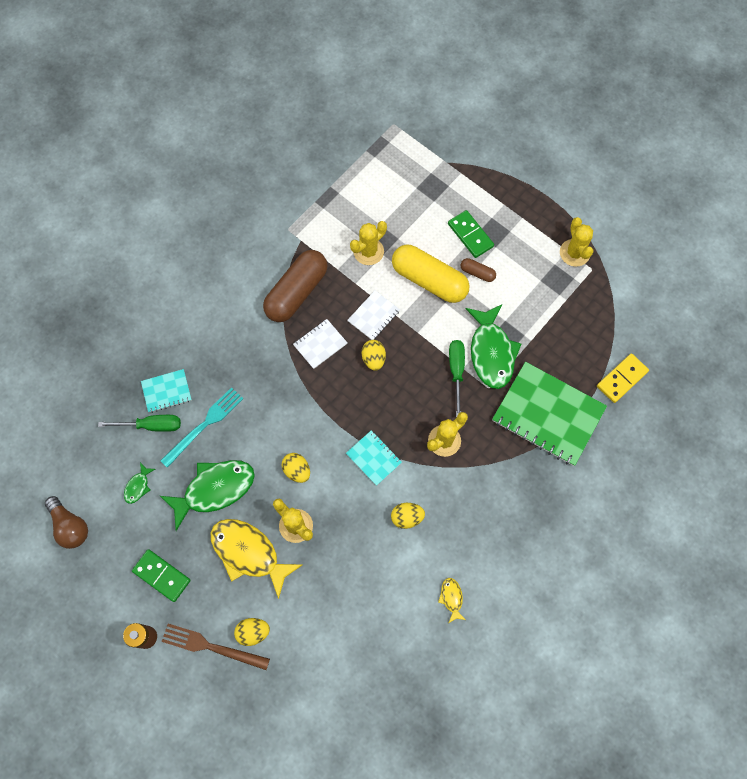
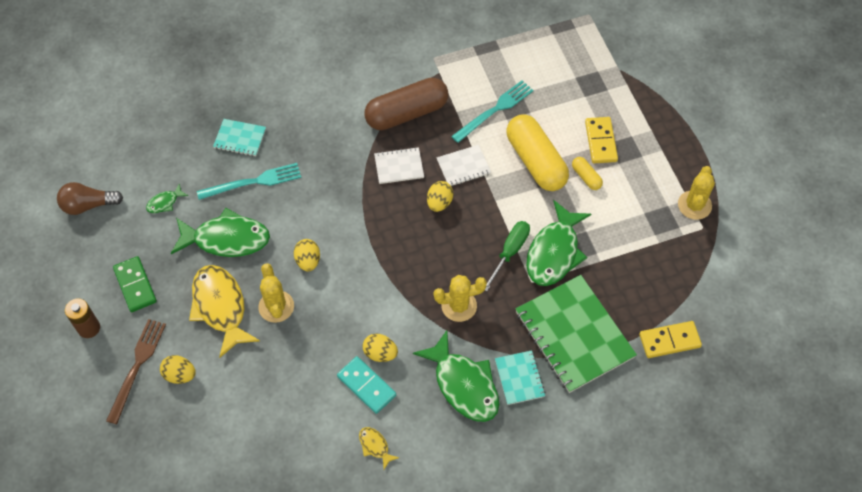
camera: 30 degrees right, 10 degrees down
(70, 526) = (88, 205): brown light bulb -> brown light bulb turned 90 degrees clockwise
(151, 425) = (209, 159): green screwdriver -> none
(211, 646) = (137, 367): brown fork -> brown fork turned 60 degrees clockwise
(368, 251) = (495, 110): yellow cactus -> turquoise fork
(373, 458) = (383, 287): turquoise notebook -> turquoise notebook (519, 378)
(413, 551) = (366, 386): none -> turquoise domino
(451, 598) = (375, 446): yellow fish -> yellow fish turned 60 degrees counterclockwise
(470, 235) = (600, 141): green domino -> yellow domino
(477, 273) = (586, 177): brown capsule -> yellow capsule
(488, 506) = (463, 384): none -> green fish

